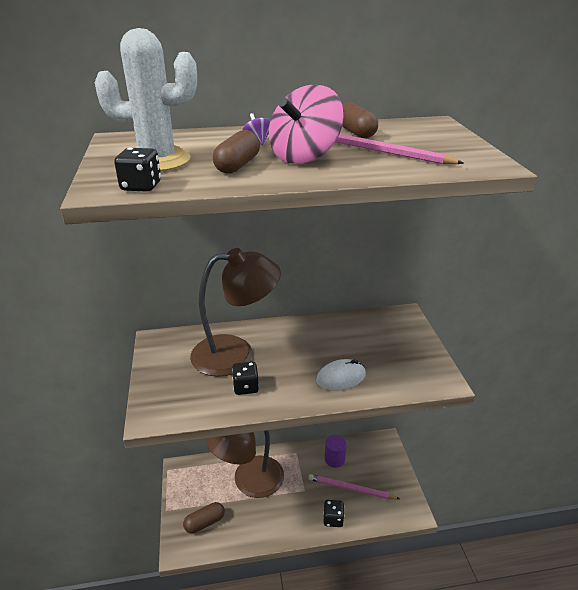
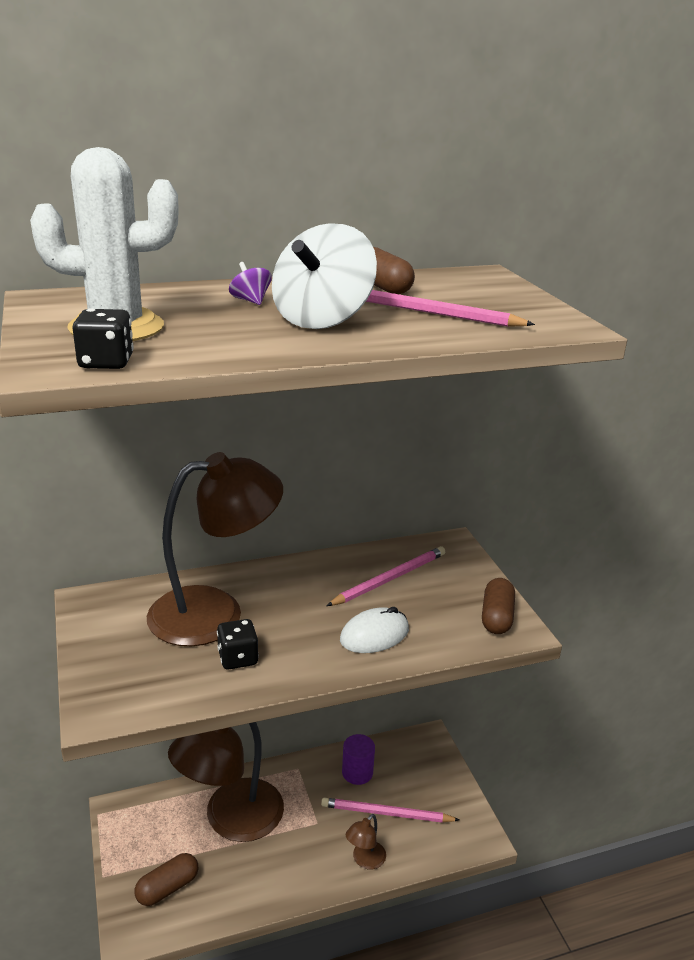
camera: 10 degrees left, 5 degrees down
(237, 165) = (233, 332): brown capsule -> brown capsule (496, 617)
(304, 156) = (322, 319): pink spinning top -> white spinning top
(333, 519) = (365, 860): black dice -> brown lamp
(357, 337) = (390, 579): none -> pink pencil

